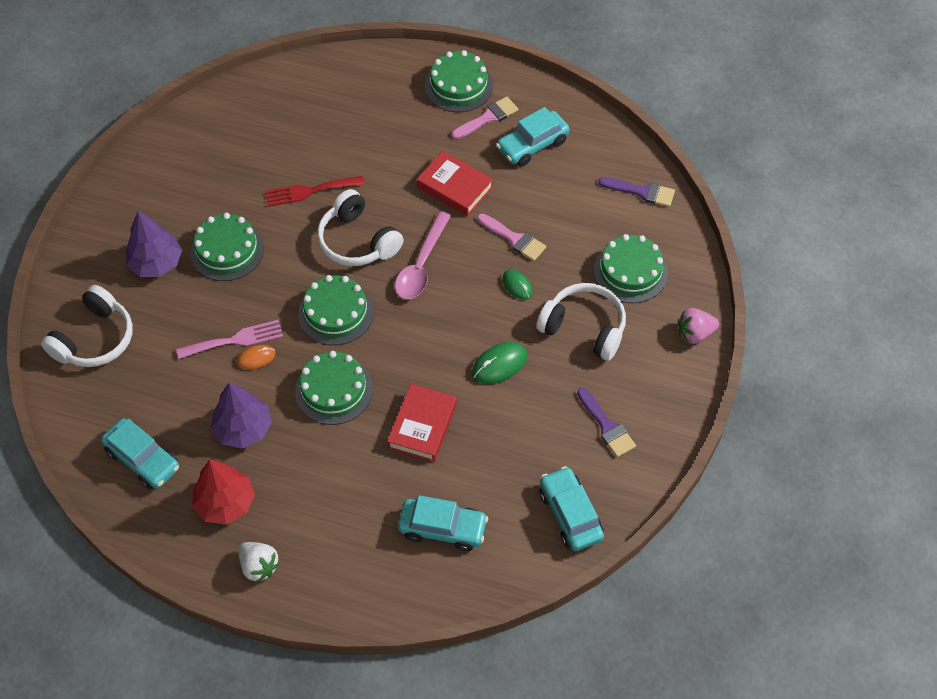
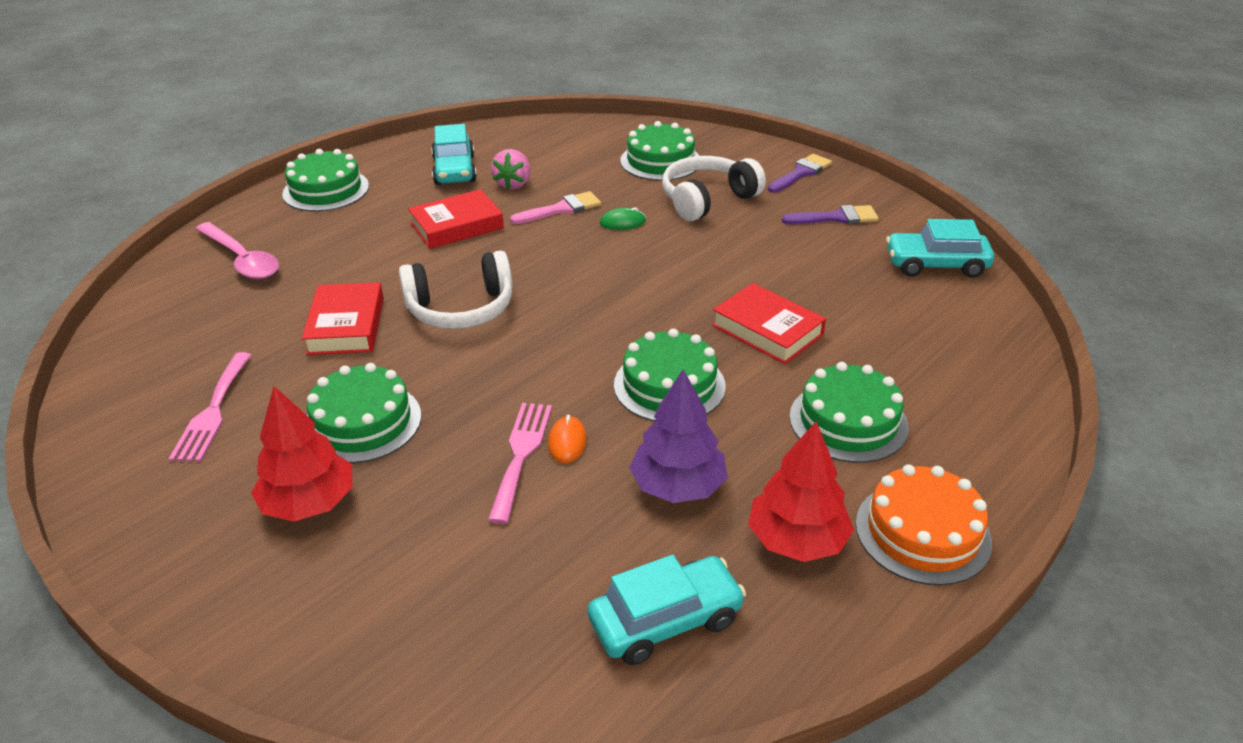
camera: 65 degrees left, 20 degrees down
(95, 339) = (383, 622): white headphones -> none
(156, 263) = (309, 503): purple tree -> red tree
(204, 176) = (212, 411): none -> pink fork
(259, 566) = (922, 532): white strawberry -> orange cake
(309, 191) = (346, 326): red fork -> red book
(336, 313) = (552, 353): green cake -> green cake (848, 421)
(421, 265) = (539, 273): pink spoon -> pink spoon (242, 259)
(443, 528) = (921, 352): turquoise car -> none
(488, 118) = (389, 184): pink brush -> none
(499, 364) = (717, 258): green mouse -> none
(642, 192) = (573, 133): purple brush -> purple brush (801, 173)
(695, 334) = (757, 149): pink strawberry -> pink strawberry (513, 184)

